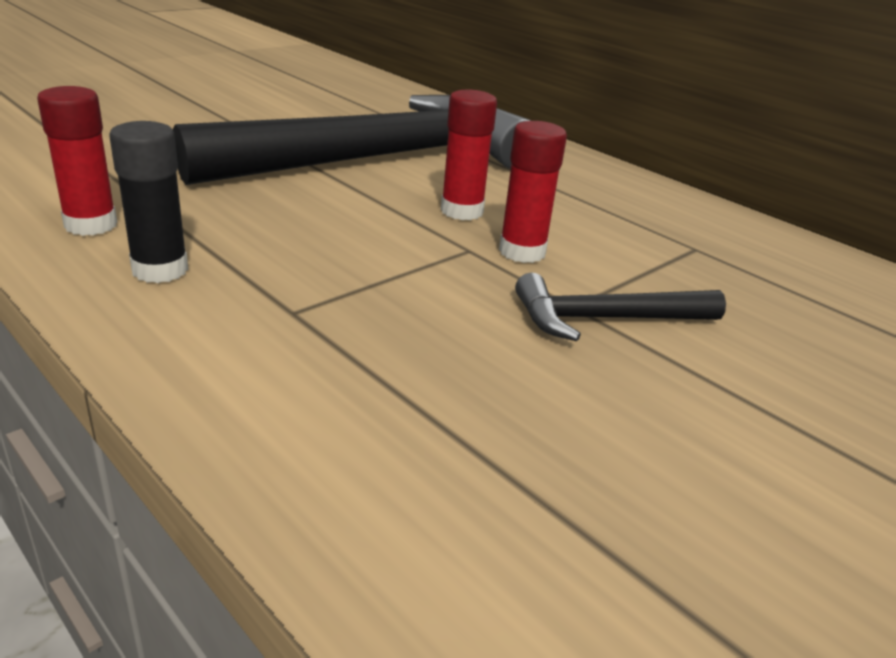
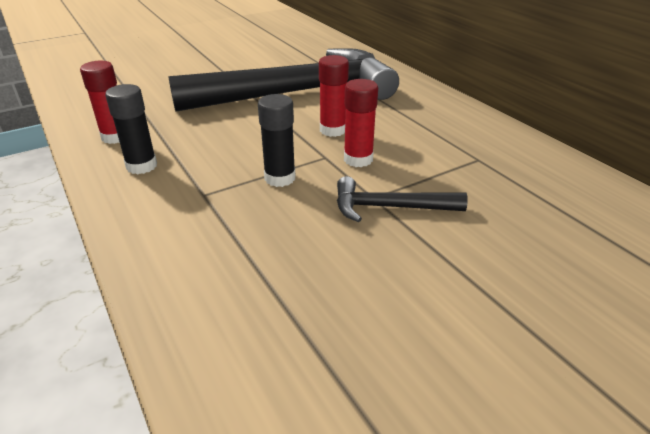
camera: 15 degrees right, 5 degrees up
(412, 282) = (280, 178): none -> black glue stick

